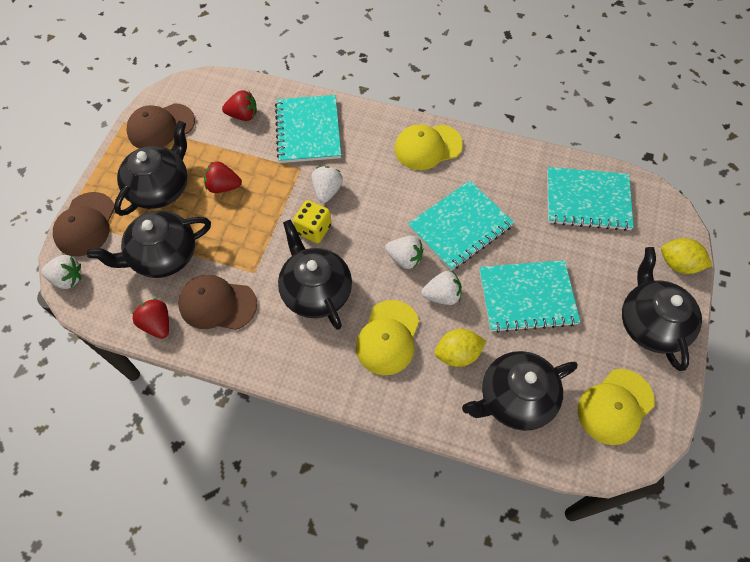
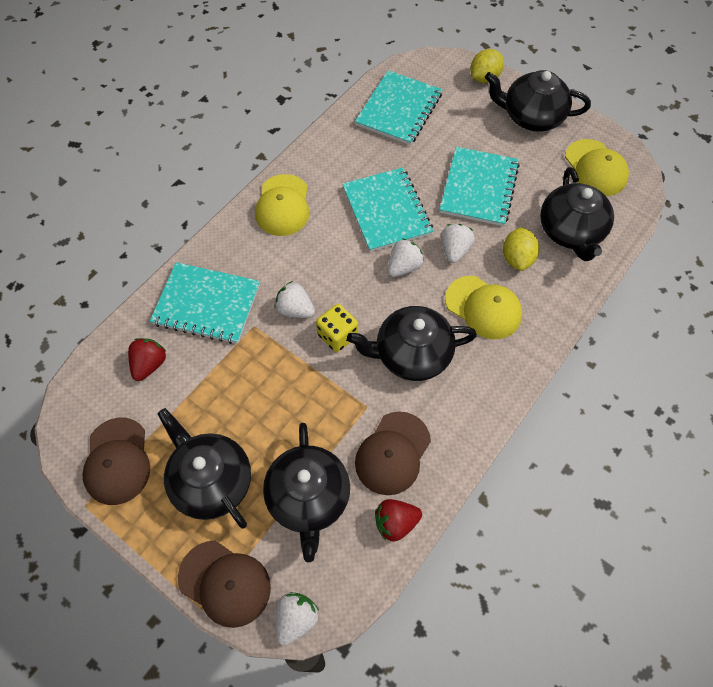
camera: 70 degrees left, 0 degrees up
(223, 186) = (241, 410): red strawberry -> none

